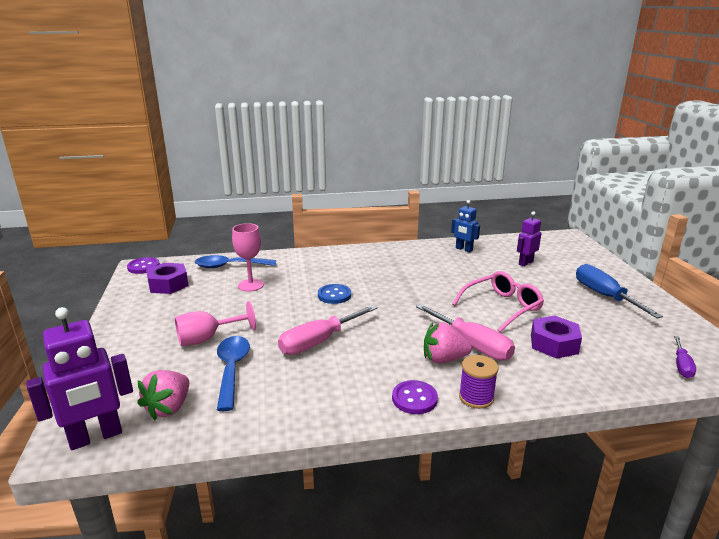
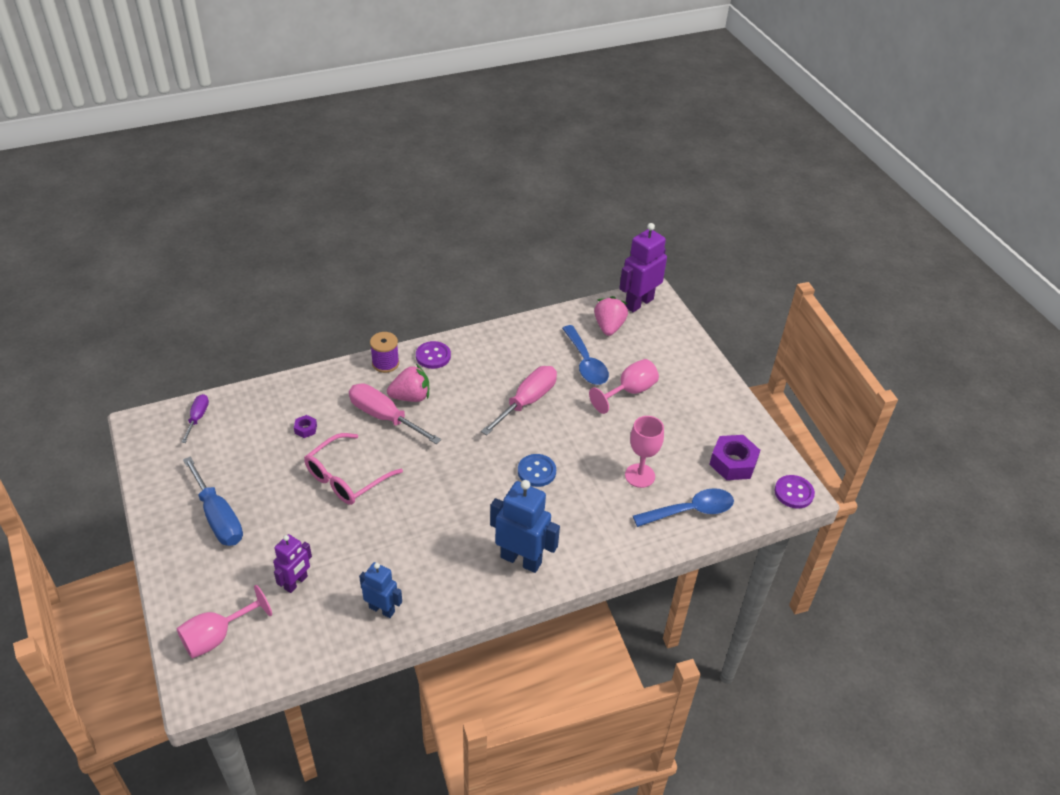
camera: 165 degrees right, 20 degrees up
(366, 258) = (521, 560): none -> blue robot
(554, 344) = (306, 429): purple nut -> purple nut, size x0.49
(568, 249) = (217, 637): none -> pink goblet

